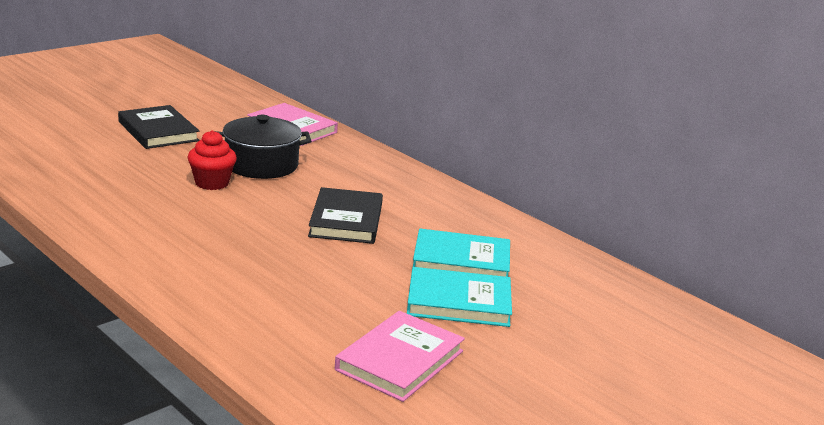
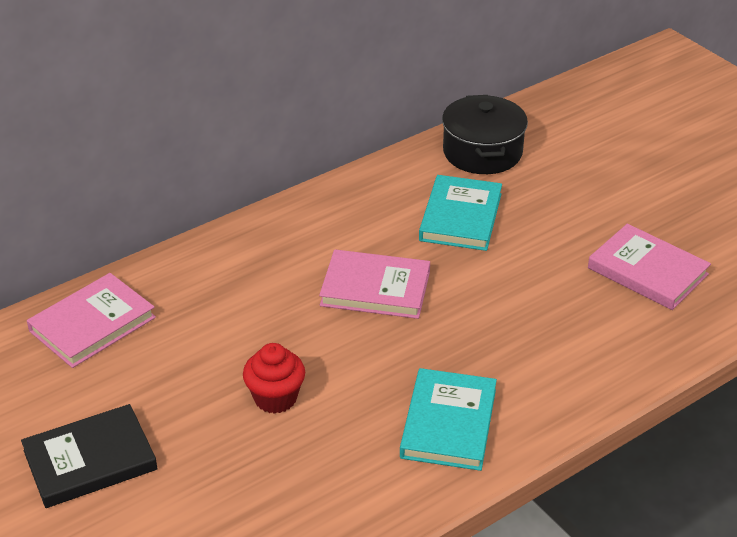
camera: 80 degrees left, 15 degrees up
(261, 165) = (218, 354): black pot -> black pot (482, 152)
(346, 220) = (375, 288): black book -> pink book
(459, 302) = (541, 227): turquoise book -> turquoise book (448, 423)

